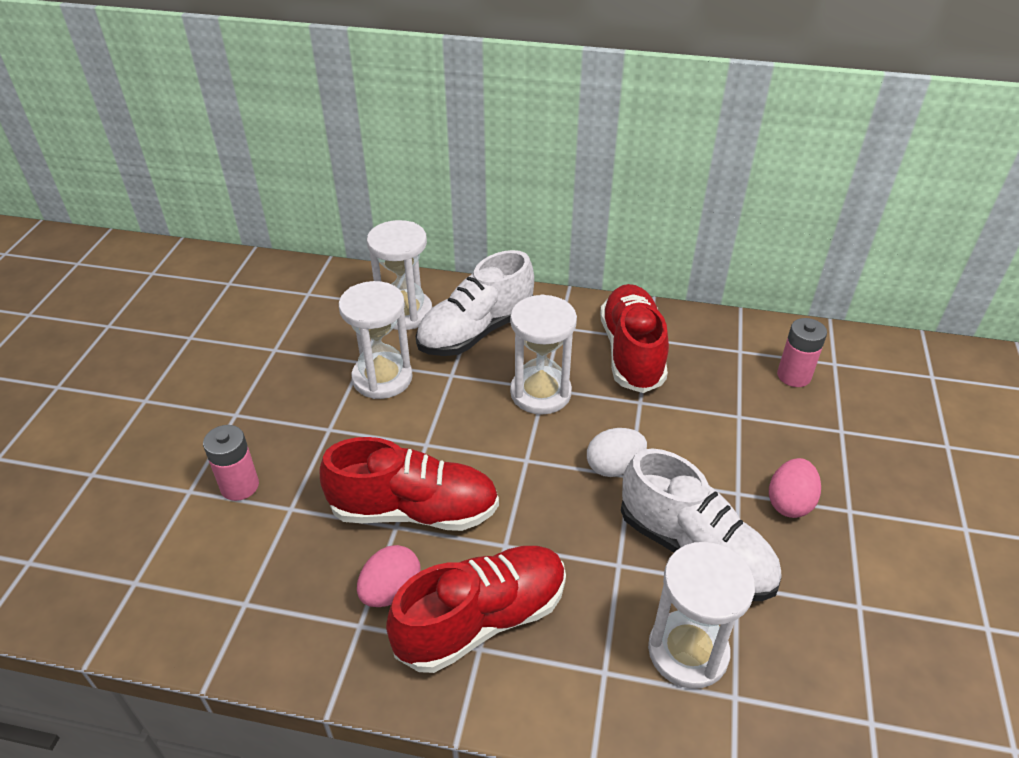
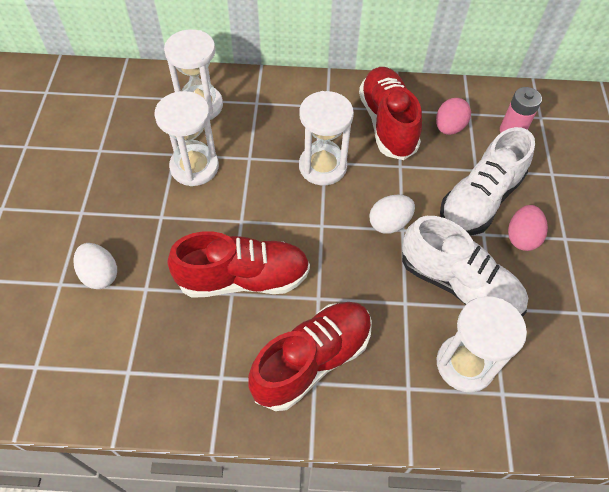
camera: 10 degrees left, 15 degrees up
(239, 486) = (100, 275): pink battery -> white egg
(391, 591) = (239, 347): pink egg -> pink egg (449, 128)
(476, 331) = (262, 117): white shoe -> white shoe (479, 200)

